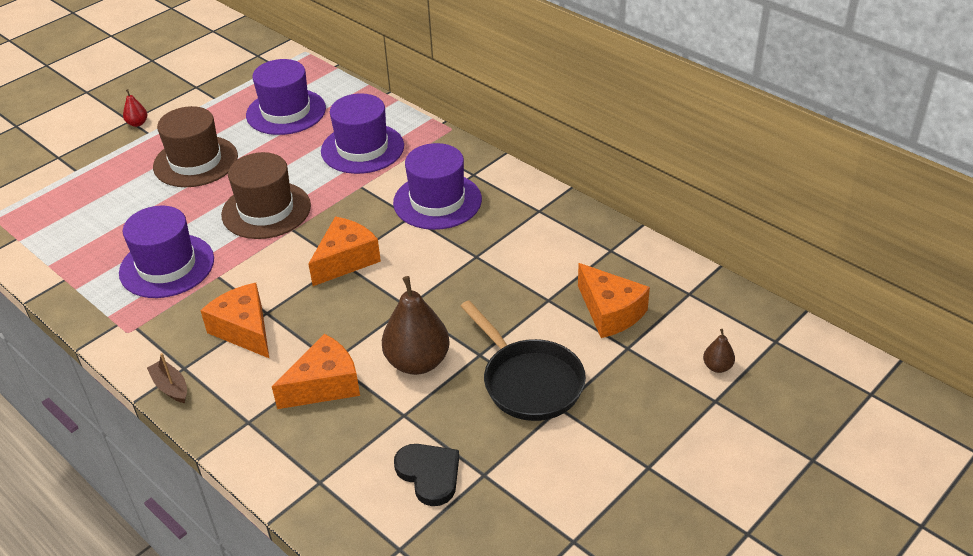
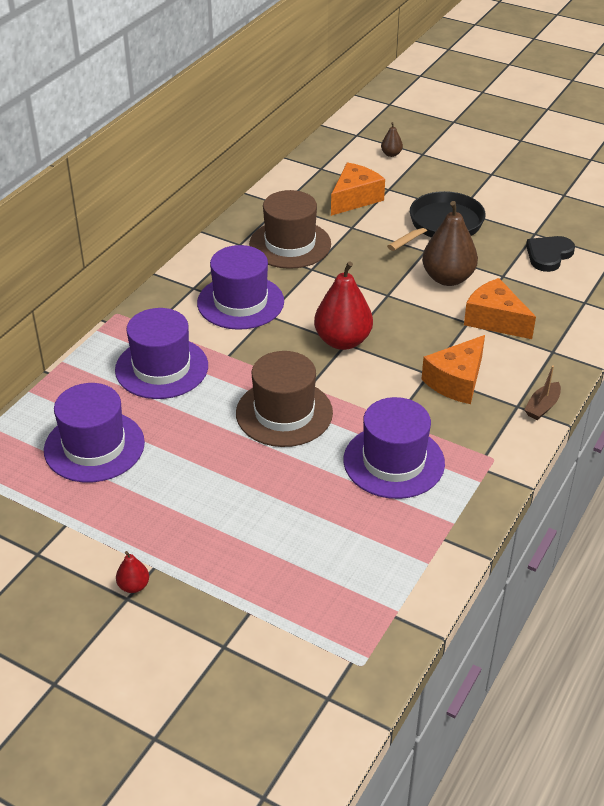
camera: 105 degrees left, 0 degrees up
(195, 161) = (209, 497): brown hat -> brown hat (290, 244)
(346, 260) = (342, 341): orange cheese -> red pear

